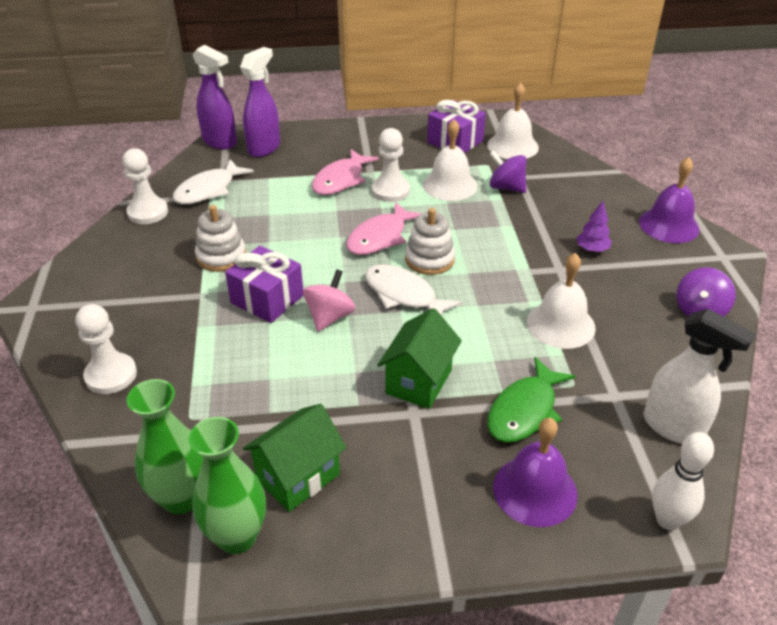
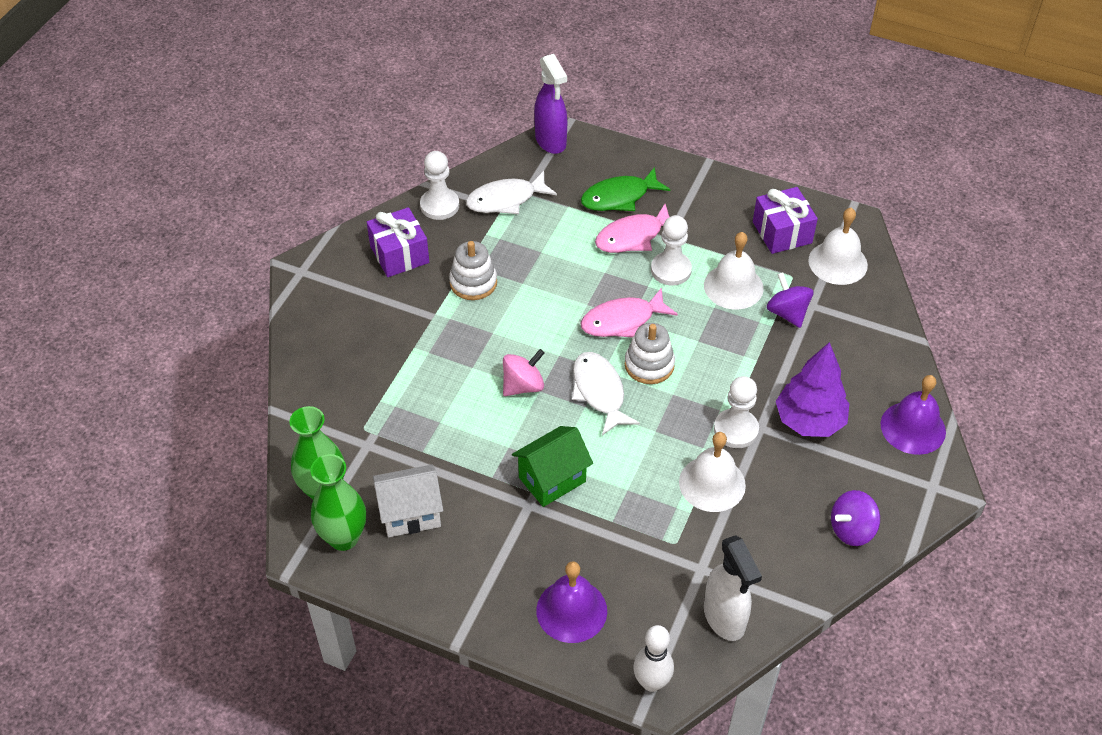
camera: 30 degrees right, 10 degrees up
(111, 375) = (328, 364): white pawn -> white pawn (736, 430)
(264, 148) = (587, 166): purple spray bottle -> none
(267, 299) = (484, 345): purple gift -> purple gift (399, 254)
(298, 477) = (410, 514): green house -> white house
(525, 410) = (616, 545): green fish -> green fish (619, 197)
(592, 250) = (809, 421): purple tree -> purple tree, size x2.00

